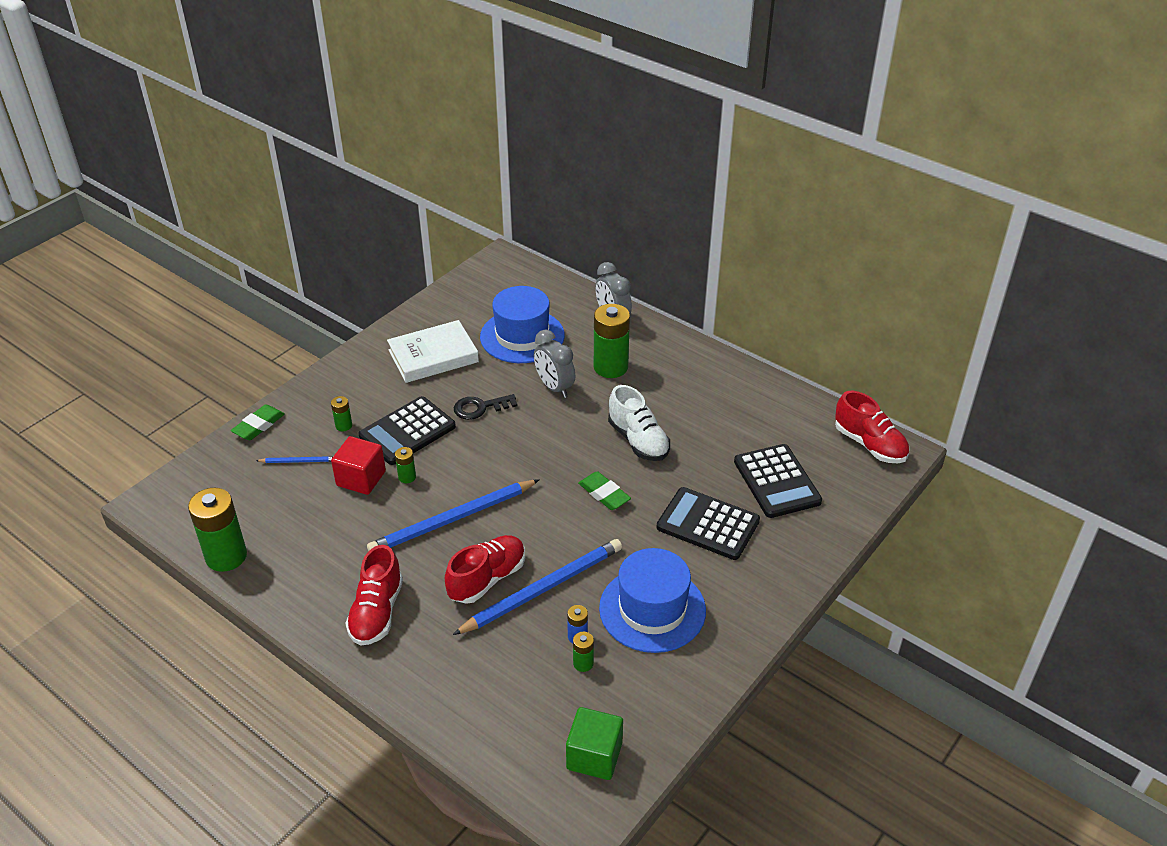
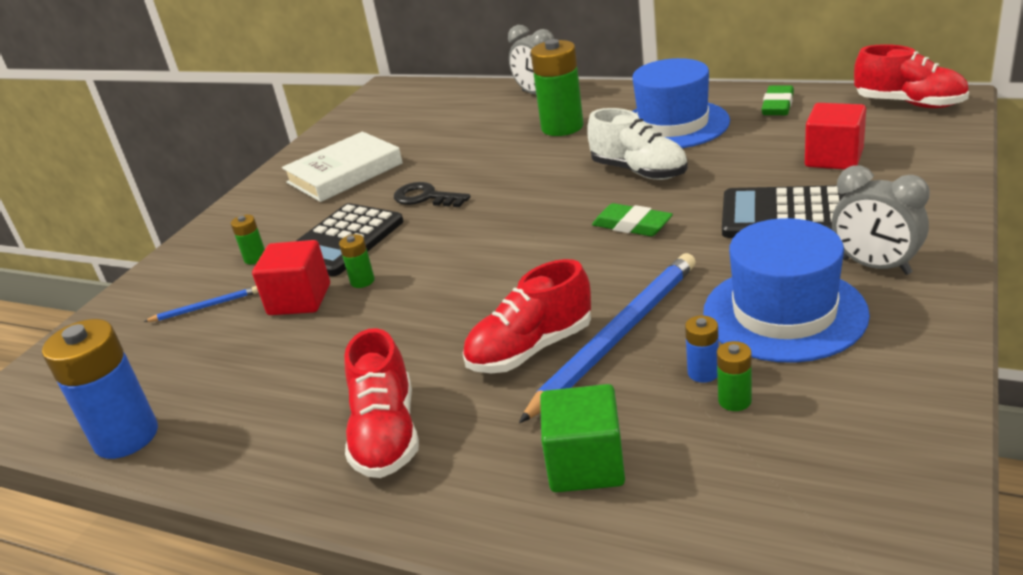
camera: 10 degrees left, 10 degrees down
(226, 556) = (126, 437): green battery -> blue battery
(258, 425) = (138, 289): green eraser -> green eraser (777, 105)
(452, 520) = (446, 304): blue pencil -> none
(480, 408) = (425, 197): black key -> black key turned 60 degrees clockwise
(487, 579) = (531, 349): red shoe -> red shoe turned 150 degrees counterclockwise
(522, 336) = (443, 132): blue hat -> blue hat (673, 125)
(554, 387) = (507, 158): grey clock -> grey clock (875, 266)
(594, 756) = (843, 512): green cube -> green cube (586, 464)
(777, 481) = (834, 158): black calculator -> red cube

